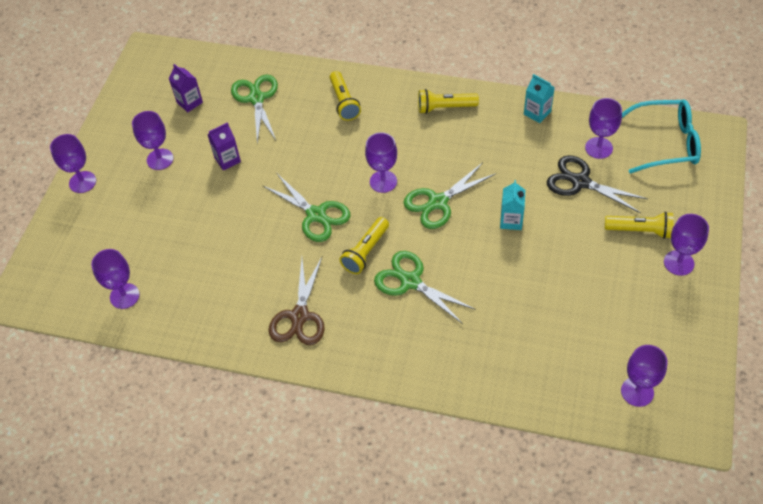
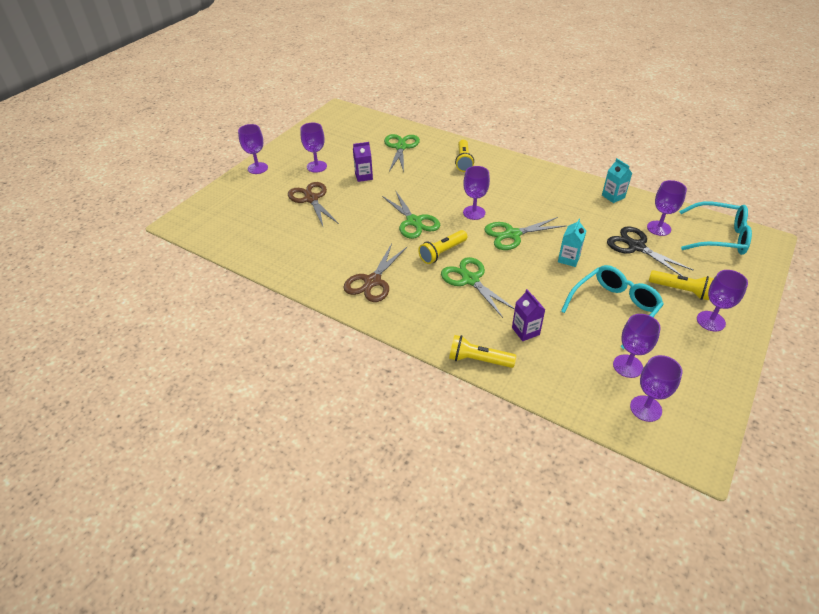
camera: 15 degrees right, 10 degrees down
(124, 296) = (250, 238): purple goblet -> purple goblet (627, 366)
(175, 214) = (311, 199): none -> brown scissors
(189, 102) = (353, 140): purple carton -> purple carton (525, 331)
(445, 107) = (539, 179): yellow flashlight -> yellow flashlight (478, 360)
(577, 275) = (614, 308): none -> turquoise glasses

